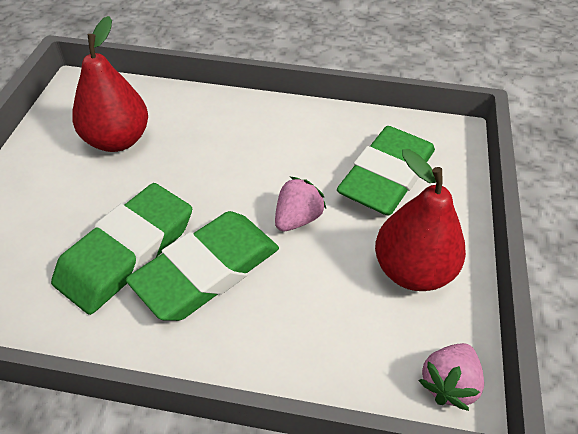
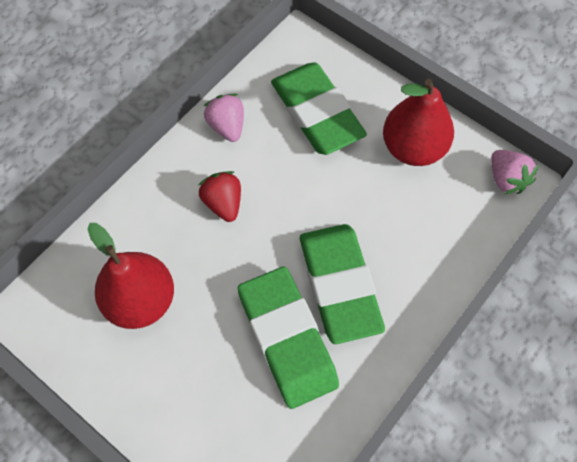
camera: 60 degrees left, 15 degrees up
(241, 152) = (223, 203): none -> red strawberry
(297, 218) = (323, 197): pink strawberry -> pink strawberry (227, 126)

